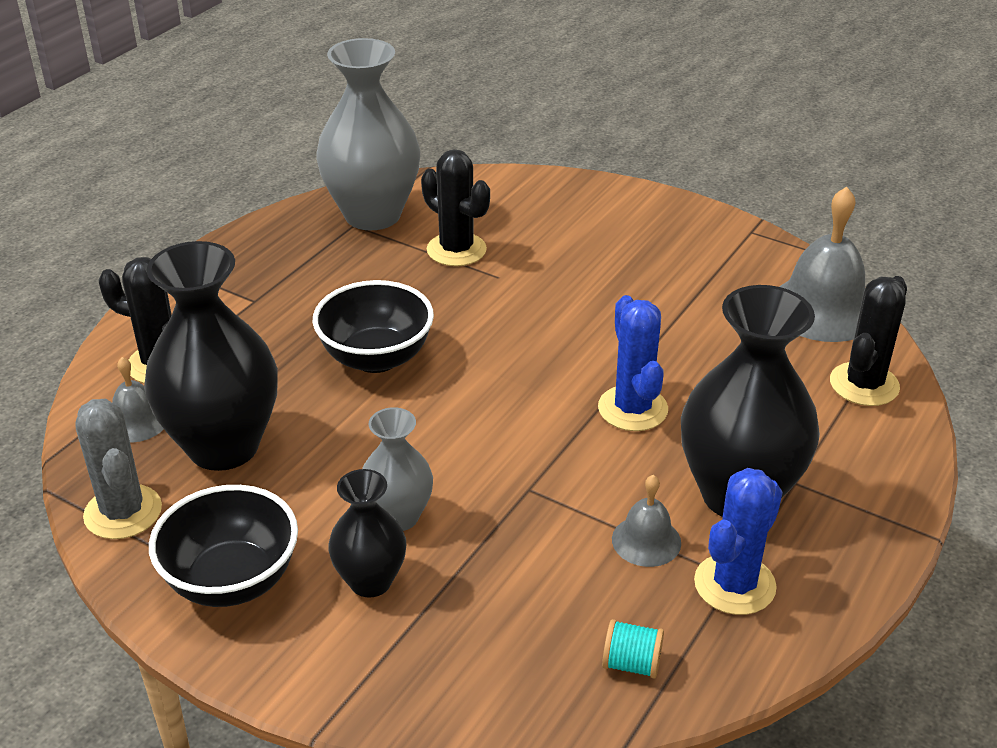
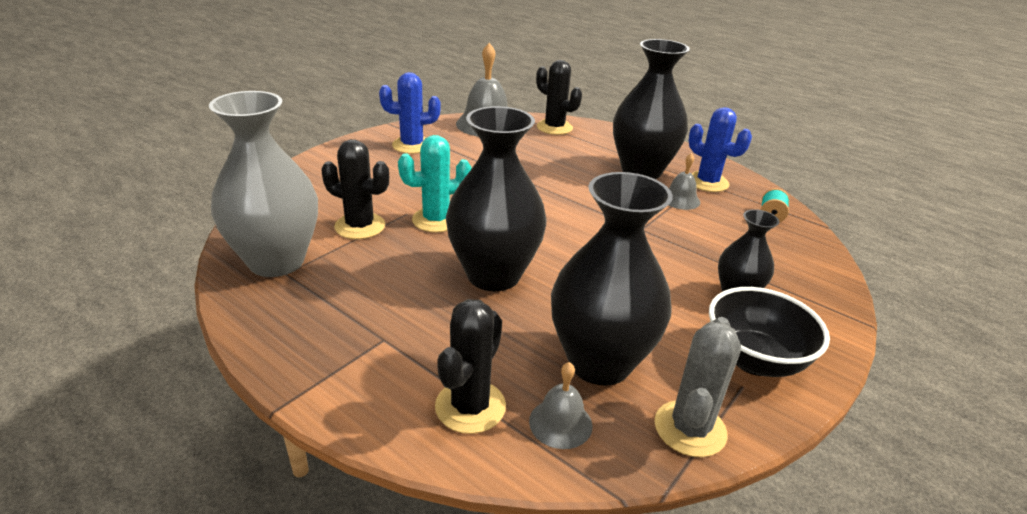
camera: 85 degrees left, 5 degrees down
(123, 512) = (690, 429): grey cactus -> grey cactus turned 45 degrees counterclockwise
(376, 358) = (493, 275): black bowl -> black vase
(398, 517) = (673, 279): grey vase -> none
(456, 250) = (360, 226): black cactus -> black cactus turned 60 degrees clockwise
(489, 300) = (436, 220): none -> turquoise cactus
(632, 409) = (567, 187): blue cactus -> blue cactus (412, 145)

